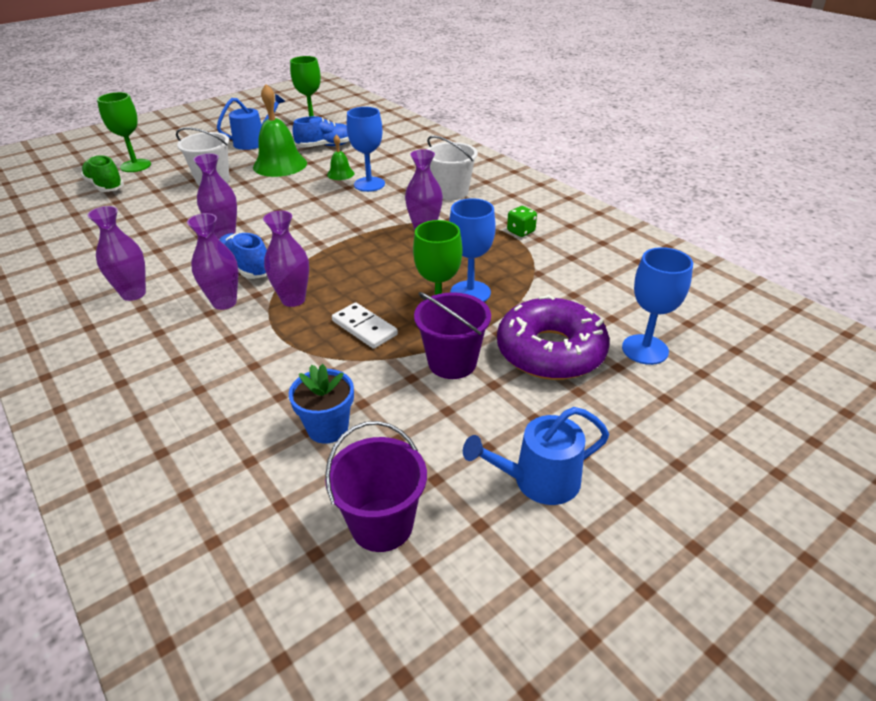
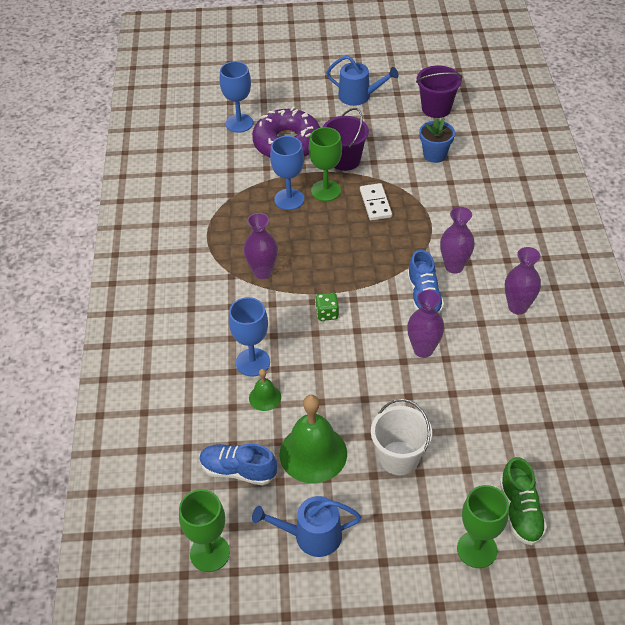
camera: 145 degrees left, 10 degrees up
(293, 300) = (406, 247): purple vase -> none
(451, 192) = (195, 310): white bucket -> none
(521, 231) = (196, 235): green dice -> green dice (327, 313)

